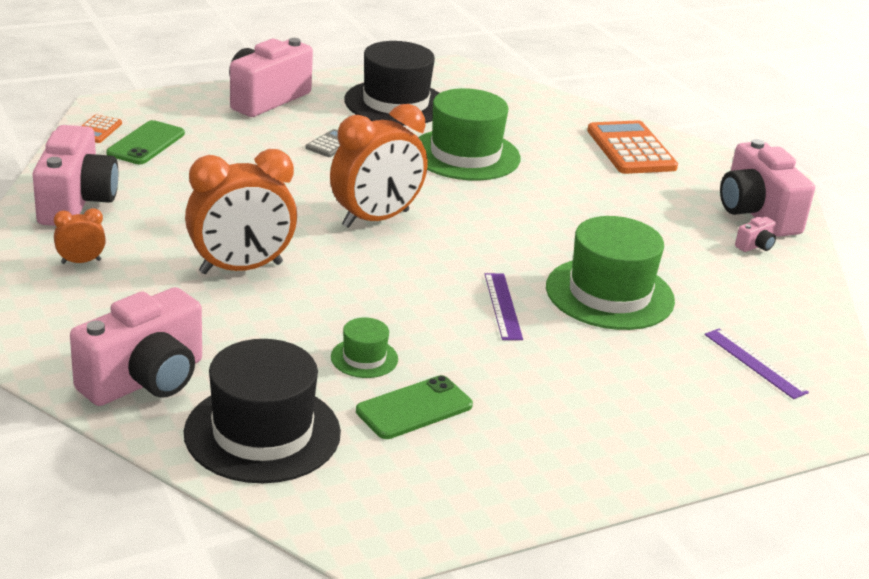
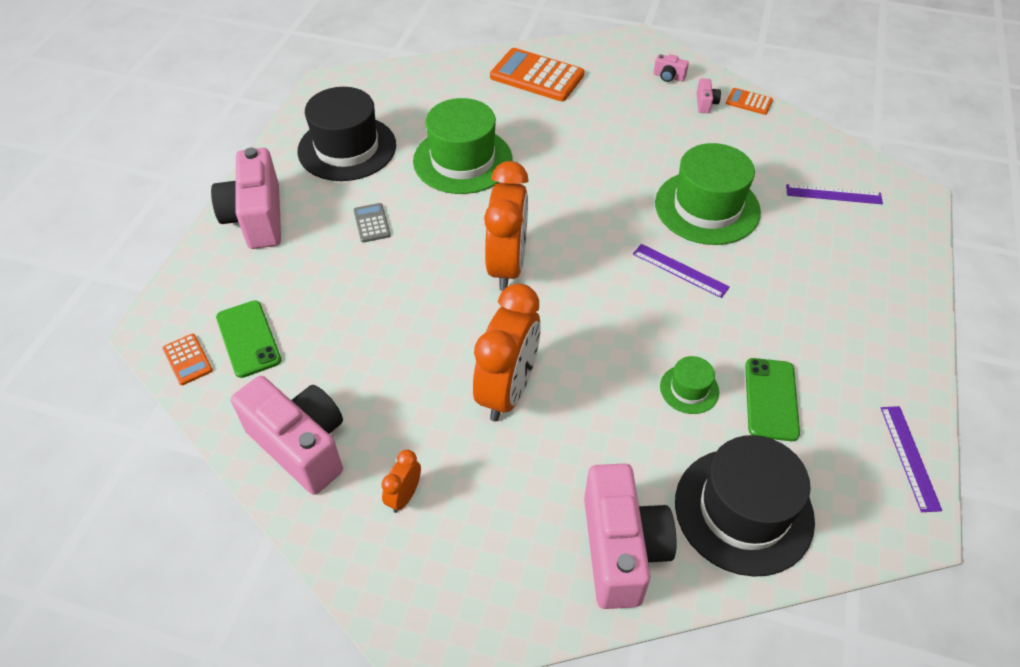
camera: 45 degrees left, 20 degrees up
(453, 518) = (910, 457): none -> purple ruler
(756, 213) = (668, 77): pink camera -> pink camera, size x0.41
(804, 269) = (749, 102): none -> orange calculator

